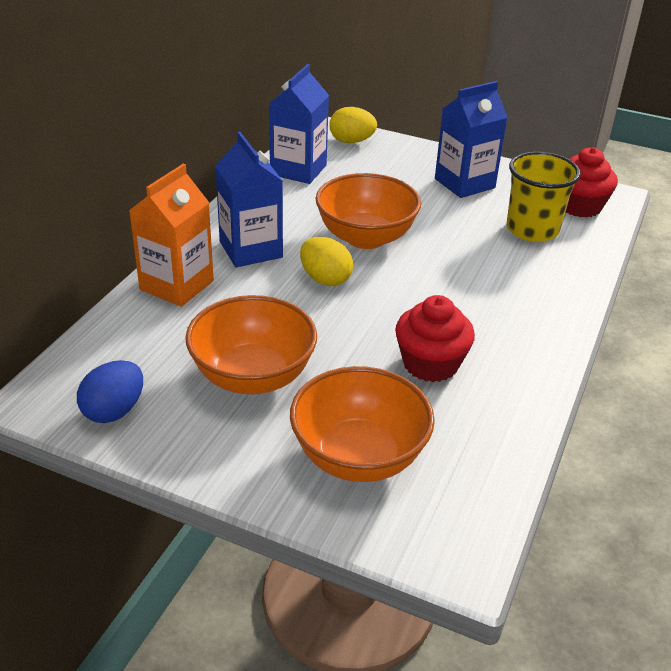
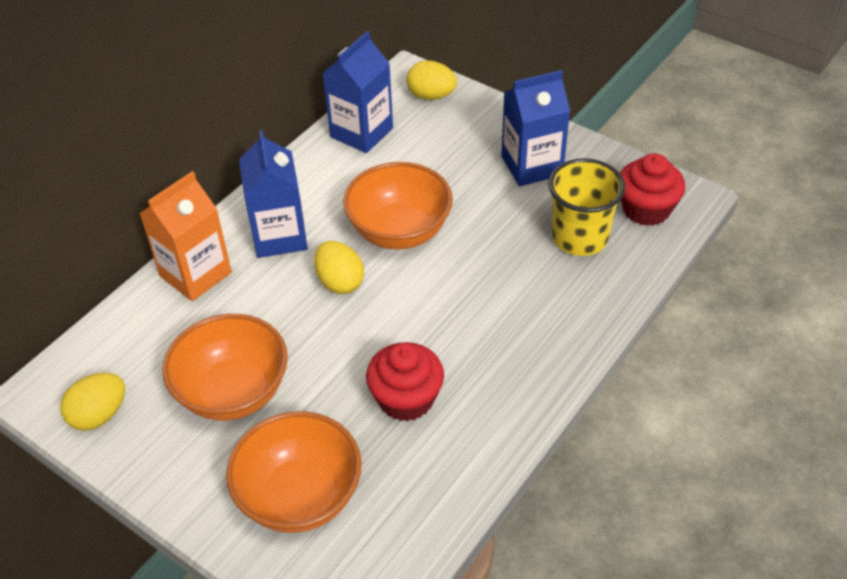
camera: 15 degrees right, 10 degrees up
(114, 411) = (99, 415): blue egg -> yellow egg

